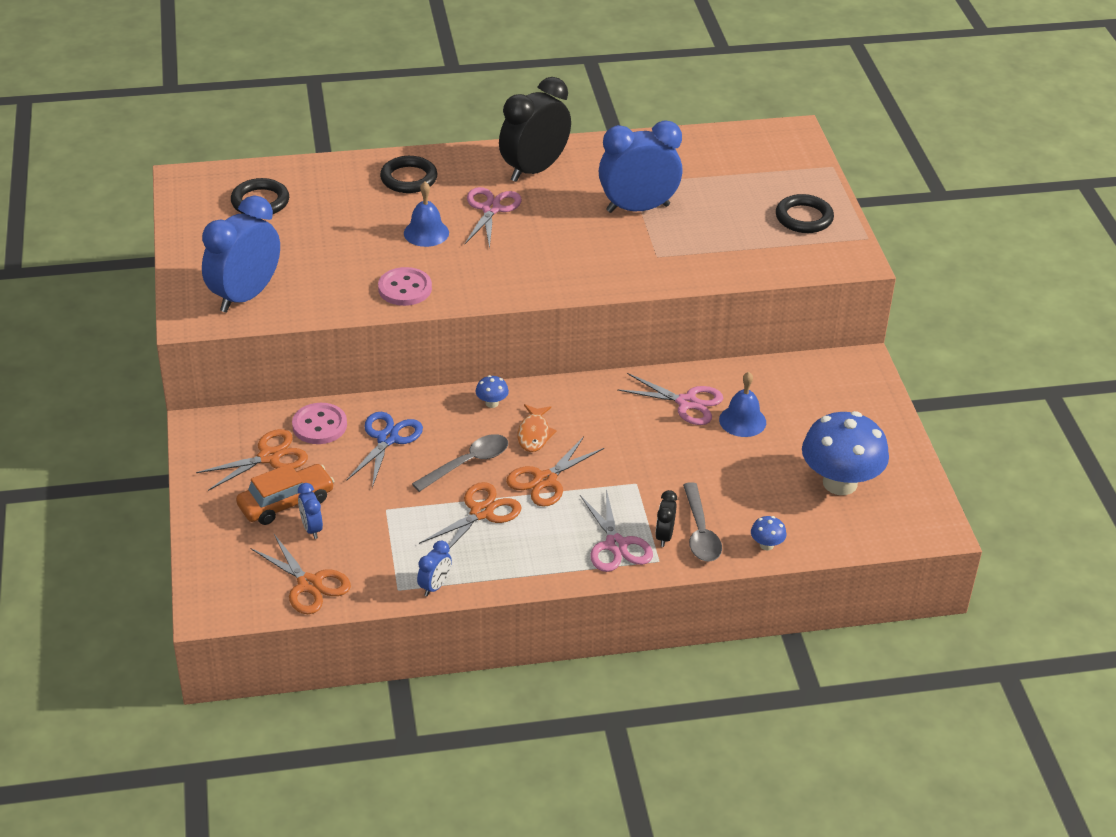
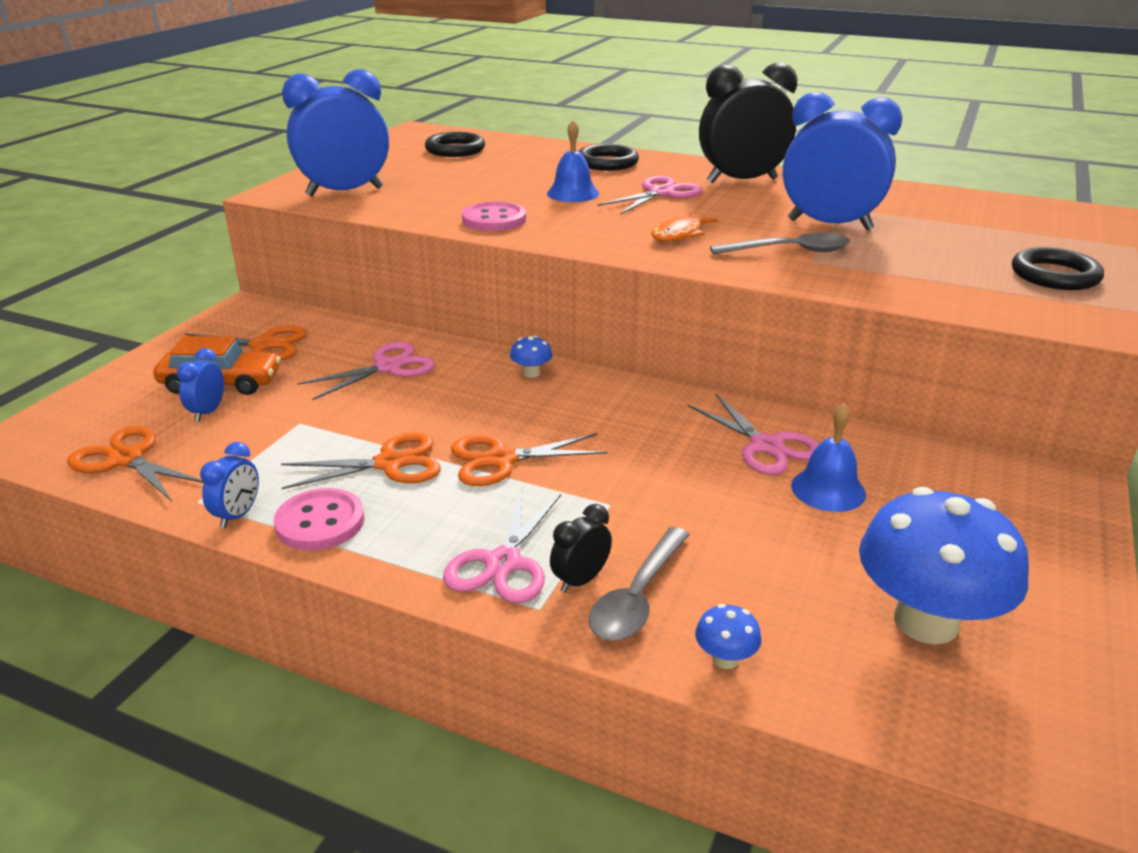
camera: 35 degrees right, 10 degrees down
(309, 584) = (126, 459): orange scissors -> orange scissors turned 135 degrees clockwise
(319, 425) = (342, 337): pink button -> pink button (320, 522)
(387, 439) = (388, 367): blue scissors -> pink scissors
(435, 586) = (237, 515): blue clock -> blue clock turned 45 degrees counterclockwise
(468, 463) = (438, 414): grey spoon -> grey spoon (789, 251)
(534, 434) = (543, 413): orange fish -> orange fish (679, 234)

